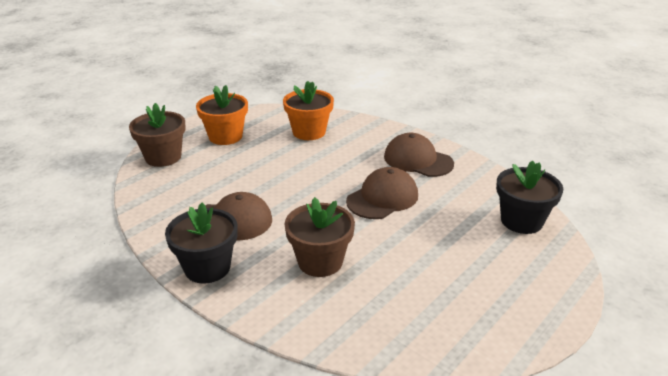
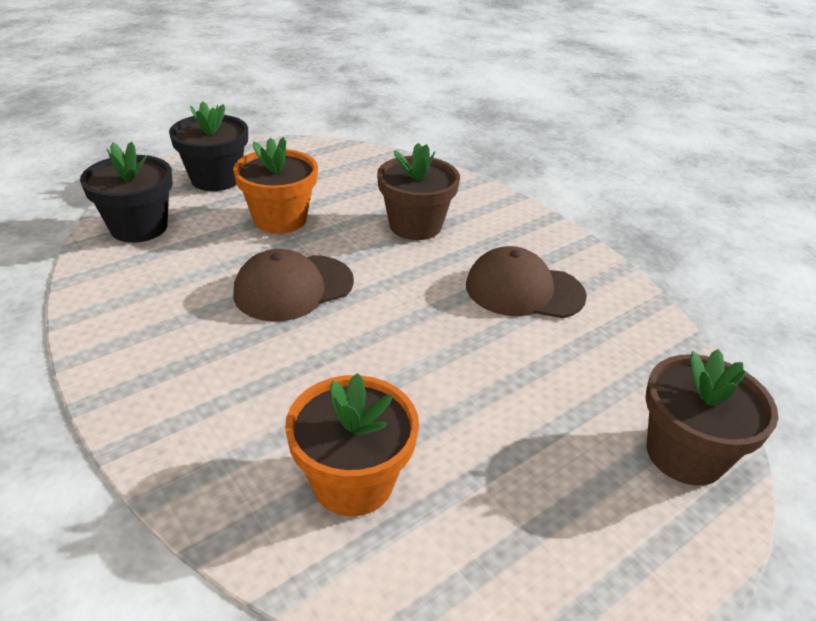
camera: 170 degrees left, 5 degrees up
(207, 268) = (546, 240): black flower pot -> black flower pot (216, 179)
(225, 136) = (559, 504): orange flower pot -> orange flower pot (280, 219)
(418, 160) = (178, 349): brown cap -> none

